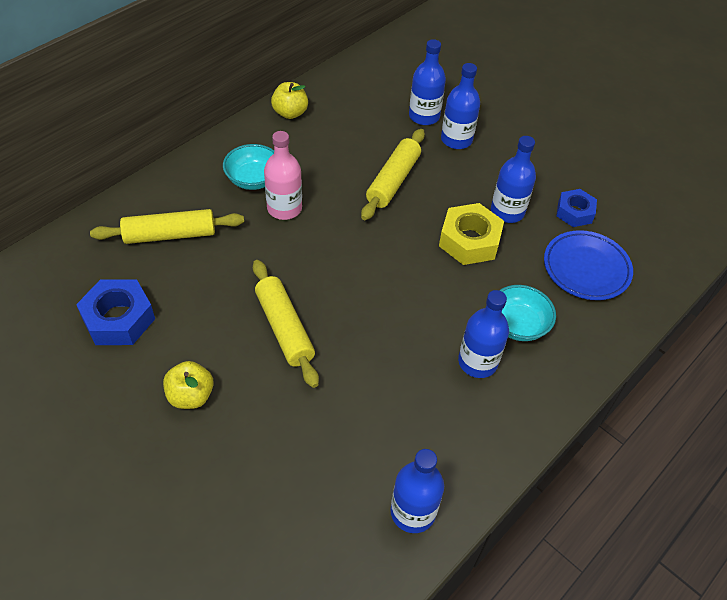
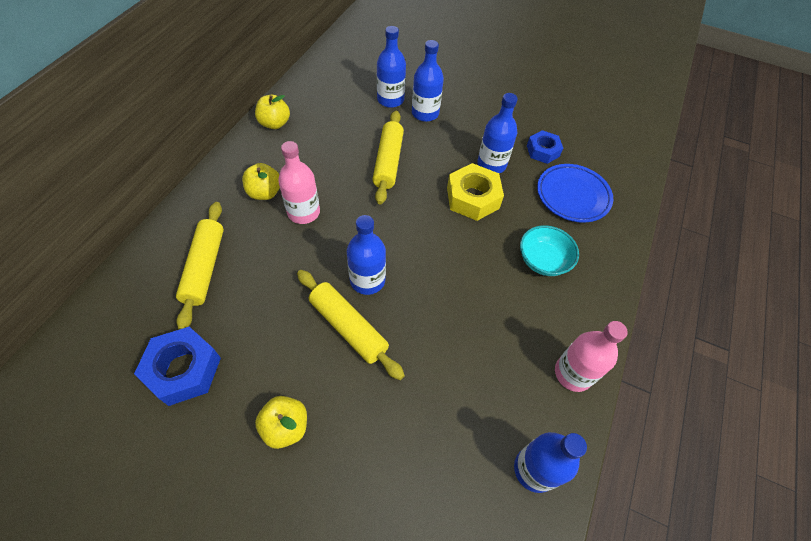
camera: 20 degrees left, 5 degrees up
(170, 235) = (205, 268): yellow rolling pin -> yellow rolling pin turned 60 degrees counterclockwise
(253, 179) = (265, 193): turquoise bowl -> yellow apple
(477, 362) = (526, 305): blue bottle -> blue bottle (367, 280)
(496, 441) = (573, 373): none -> pink bottle

